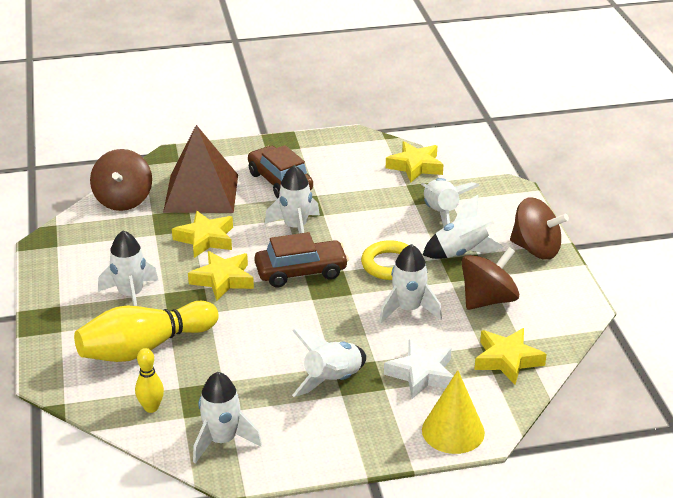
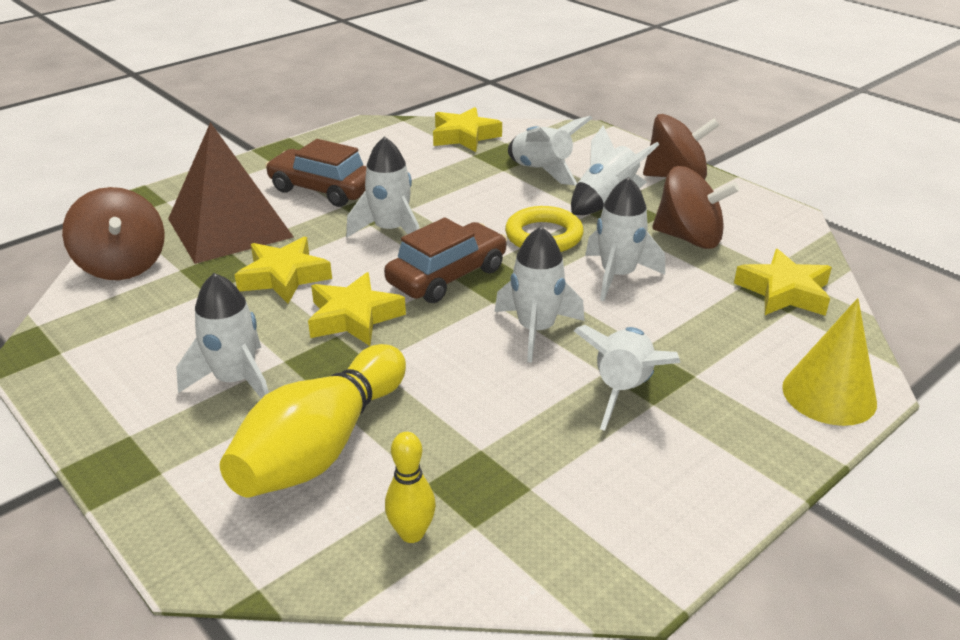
camera: 30 degrees left, 0 degrees up
(222, 440) = (565, 537): white rocket -> white rocket (536, 330)
(421, 374) = (716, 342): white star -> none
(488, 300) = (689, 238): brown spinning top -> brown spinning top turned 90 degrees clockwise

